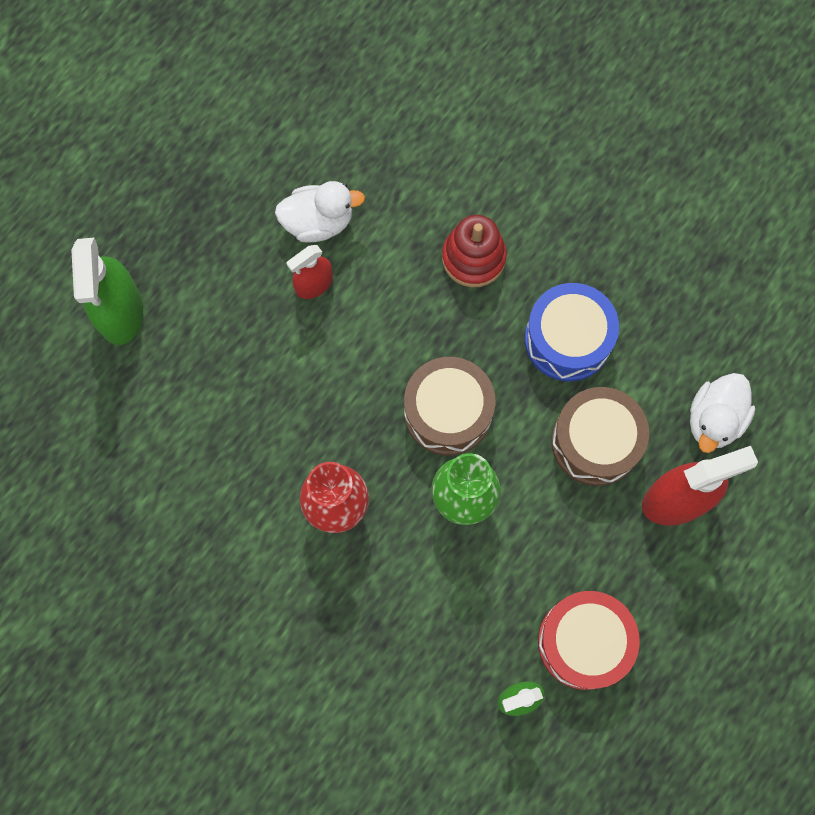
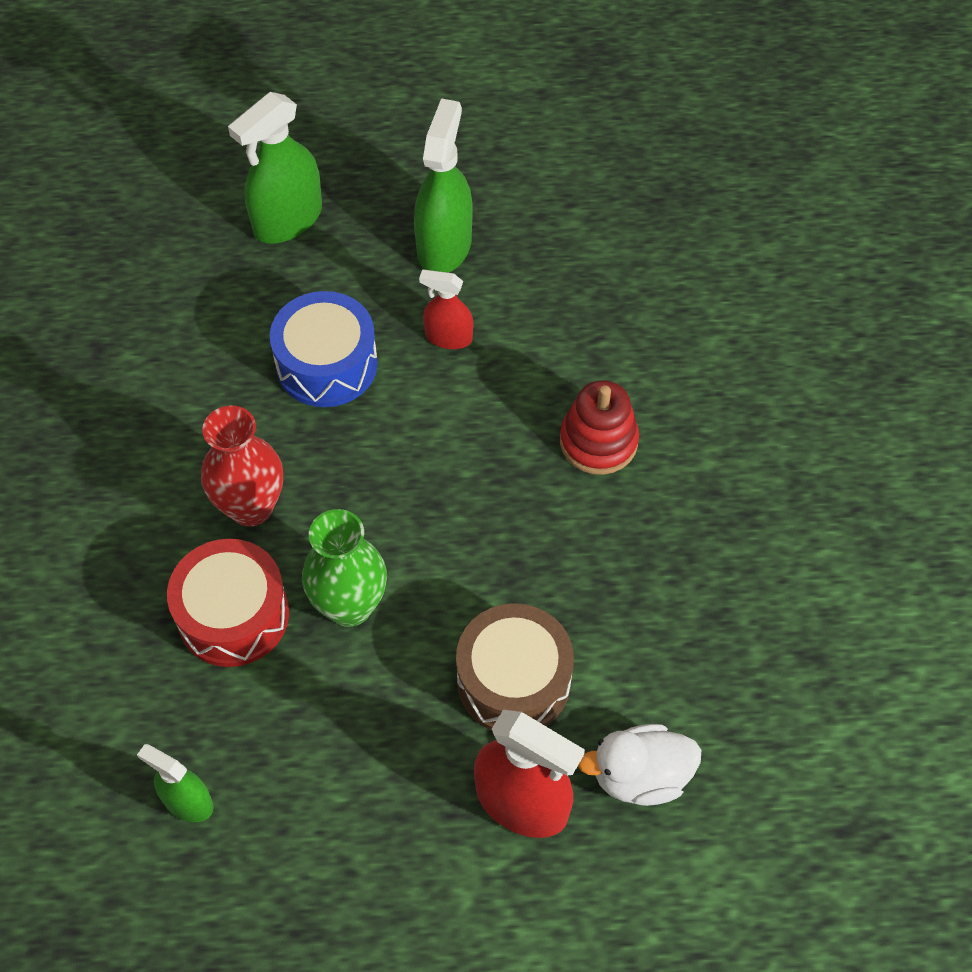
camera: 50 degrees right, 15 degrees down
(237, 229) = (444, 246): none -> green spray bottle
(318, 222) = (510, 299): white duck -> none
(448, 412) = (425, 530): brown drum -> none
(567, 339) = (595, 579): blue drum -> blue drum (327, 364)
(584, 642) = (295, 821): red drum -> red drum (233, 615)

